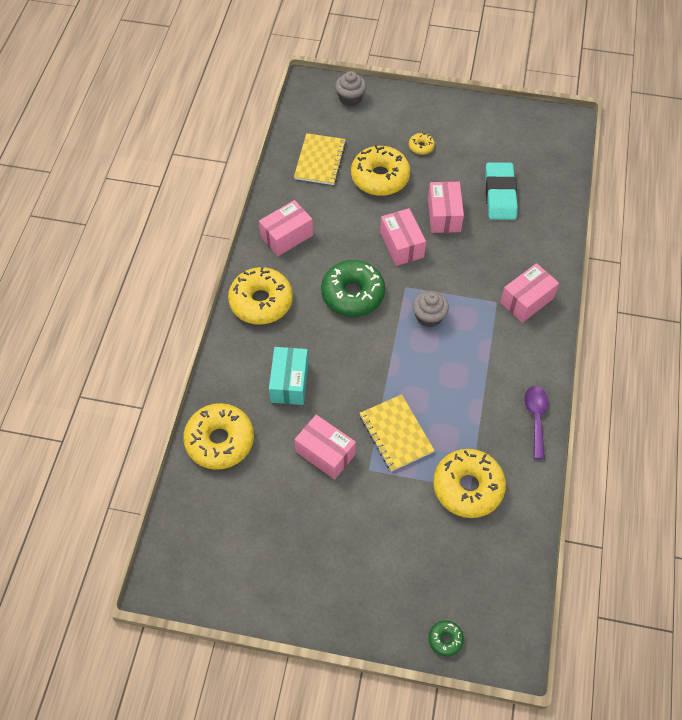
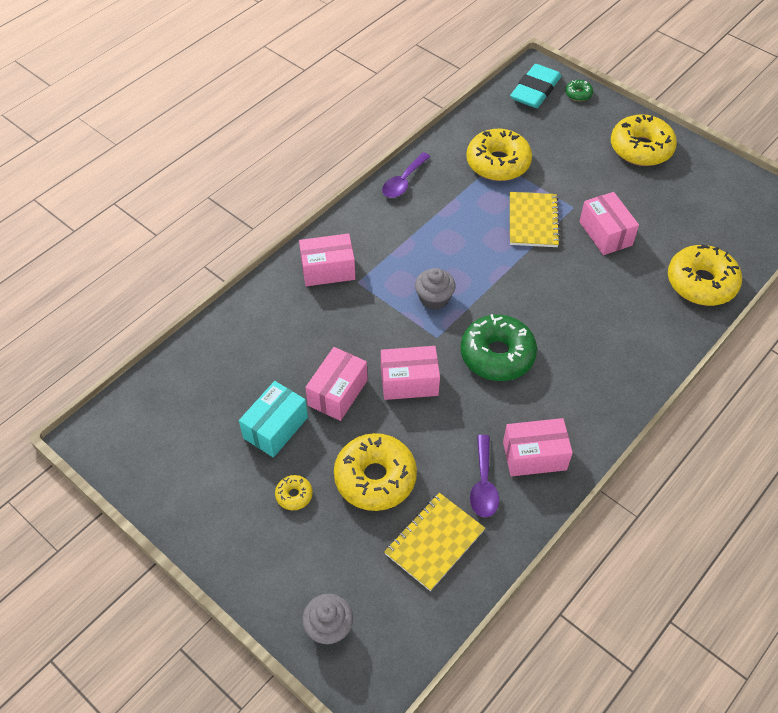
camera: 150 degrees left, 5 degrees down
(261, 302) = (602, 393): yellow donut -> yellow donut (641, 148)
(289, 383) = (610, 302): turquoise box -> turquoise box (275, 428)
(310, 204) = (483, 484): none -> purple spoon
(402, 245) = (409, 382): pink box -> pink box turned 75 degrees clockwise
(500, 194) = (256, 386): turquoise eraser -> turquoise eraser (535, 90)

